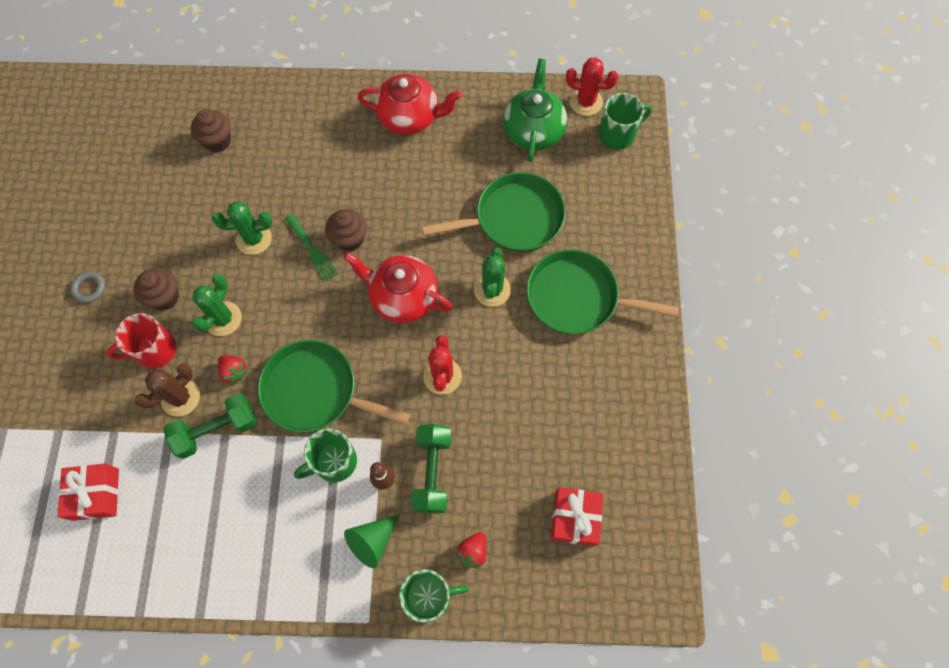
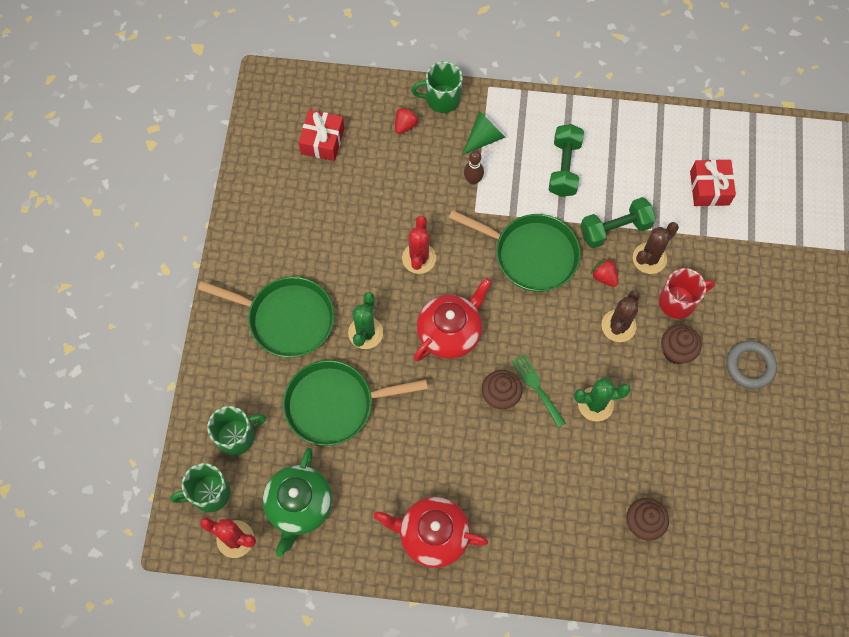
camera: 175 degrees left, 0 degrees up
(89, 288) = (750, 366): grey ring -> grey ring, size x1.55
(223, 319) = (618, 326): green cactus -> brown cactus
(334, 462) = (514, 197): green mug -> green mug (237, 436)
(403, 297) = (450, 332): red teapot -> red teapot turned 75 degrees counterclockwise
(432, 472) = (433, 183): green dumbbell -> green dumbbell (564, 168)

